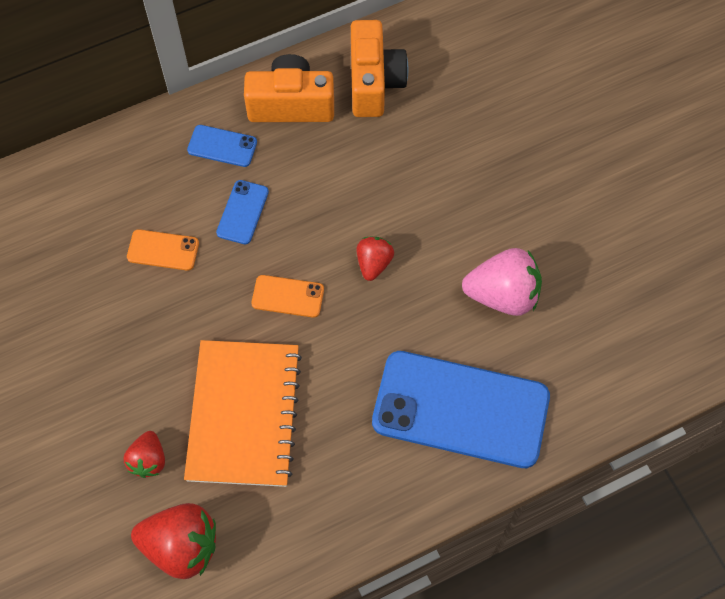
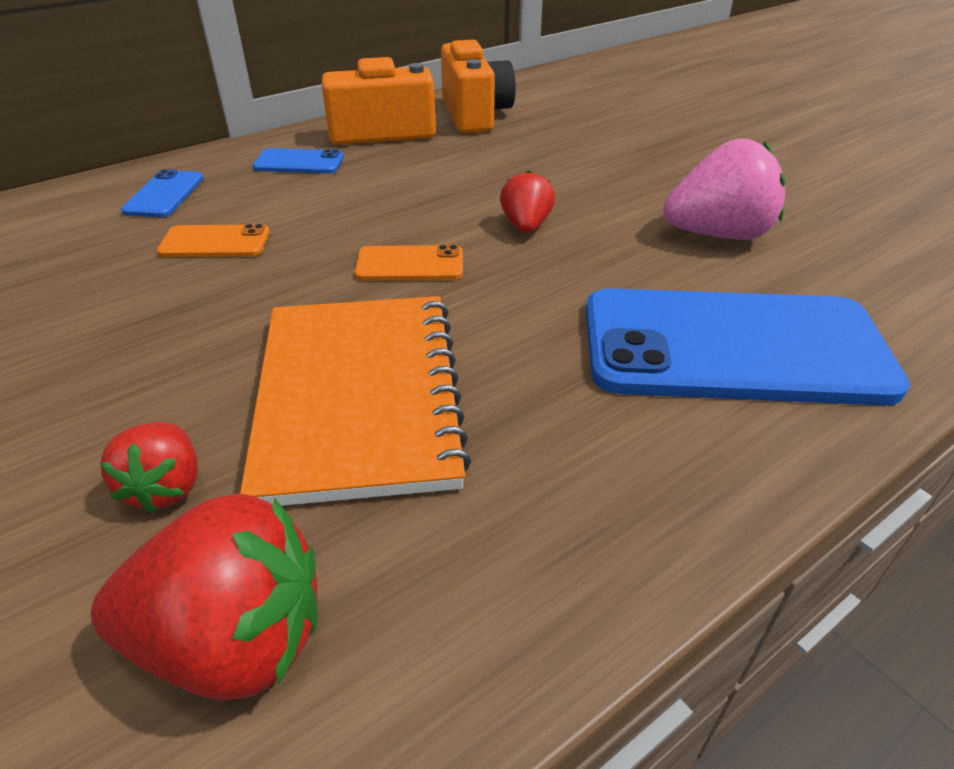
camera: 10 degrees left, 25 degrees down
(243, 212) = (331, 204): blue phone -> blue phone (164, 194)

